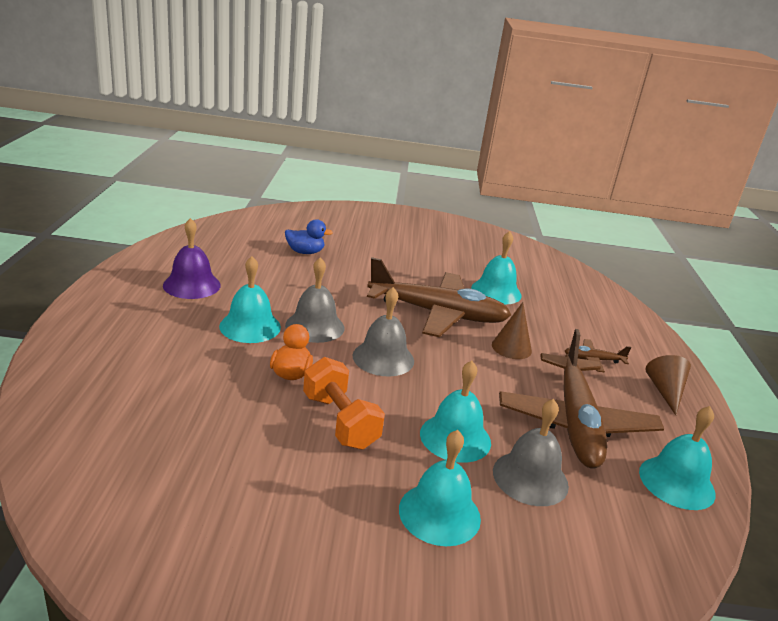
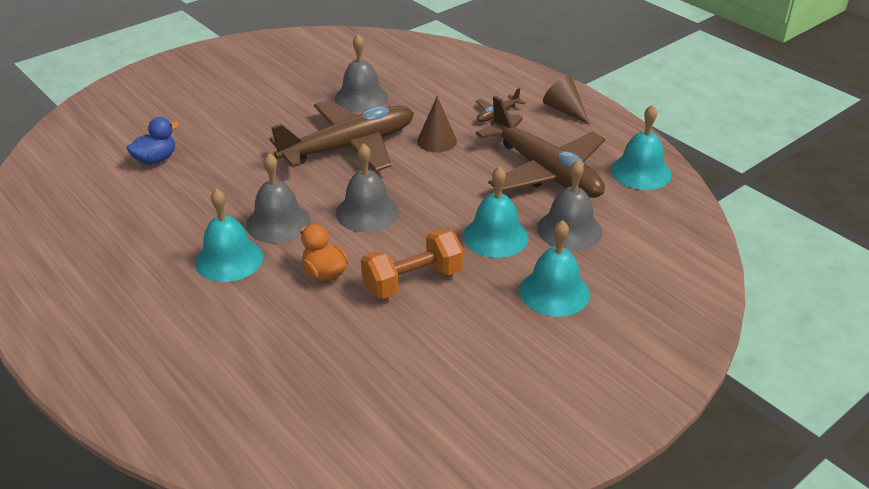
camera: 40 degrees left, 10 degrees up
(191, 285) = (112, 259): purple bell -> none
(340, 421) = (412, 281): orange dumbbell -> orange dumbbell turned 45 degrees counterclockwise
(496, 291) = (361, 97): turquoise bell -> grey bell

